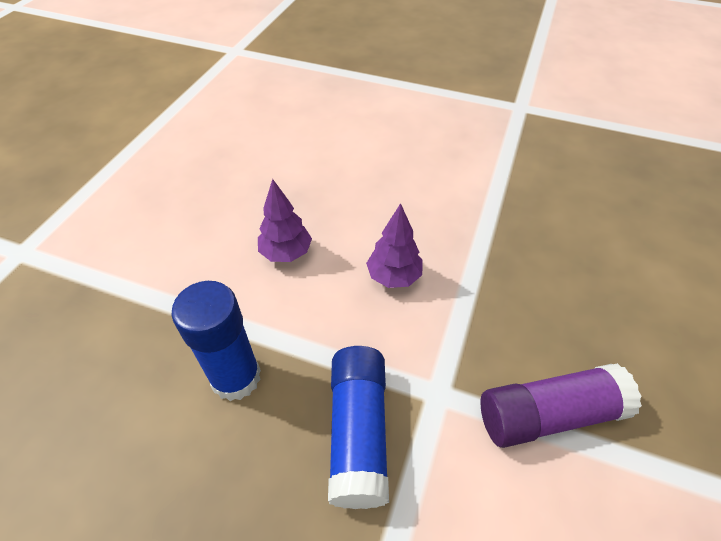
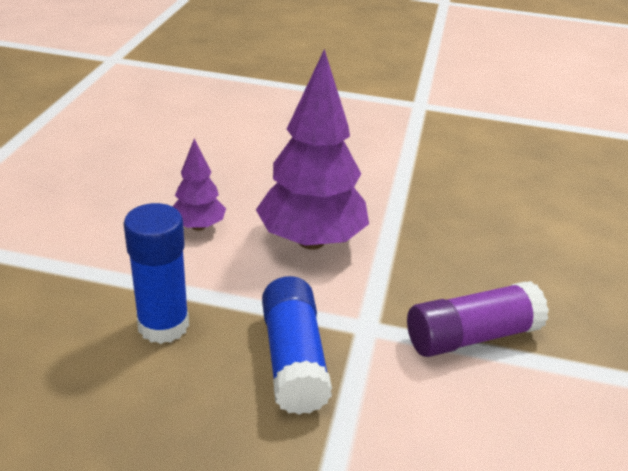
camera: 10 degrees left, 15 degrees down
(394, 277) = (311, 241): purple tree -> purple tree, size x1.97

